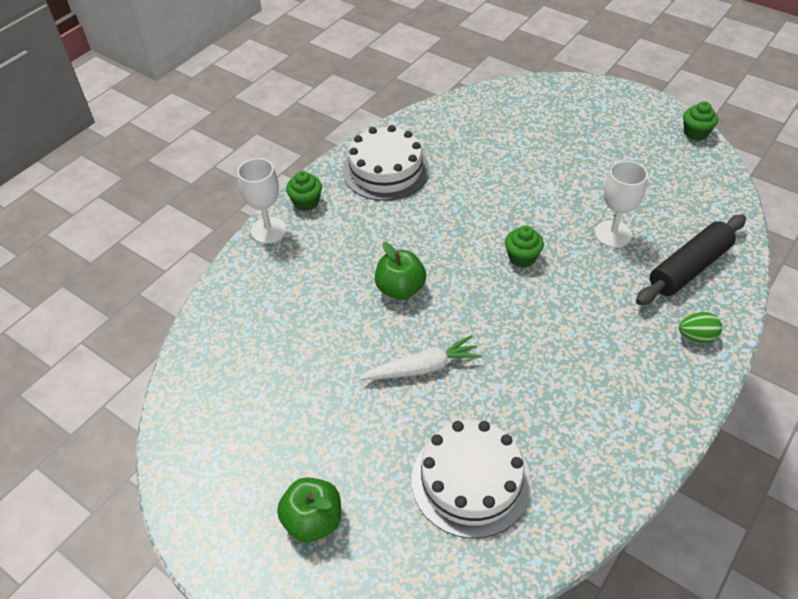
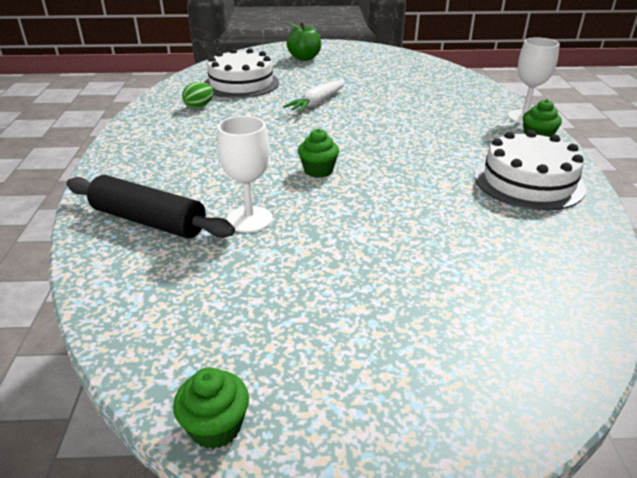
camera: 140 degrees right, 15 degrees down
(400, 289) = (384, 124): green apple -> none
(689, 268) = (148, 221): black rolling pin -> black rolling pin turned 75 degrees counterclockwise
(696, 337) = (123, 177): green egg -> green egg (199, 106)

